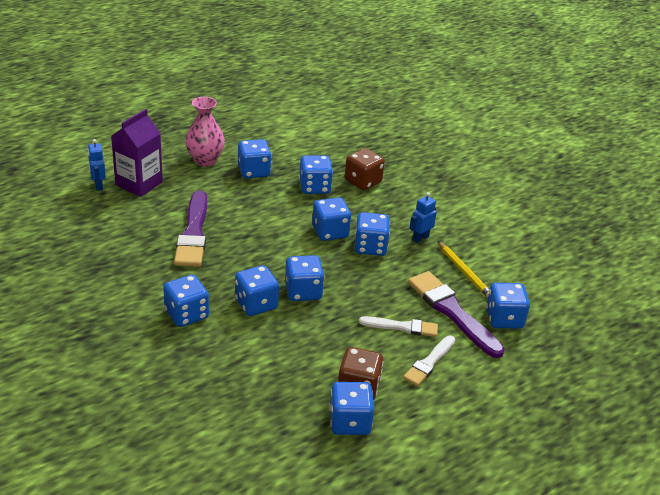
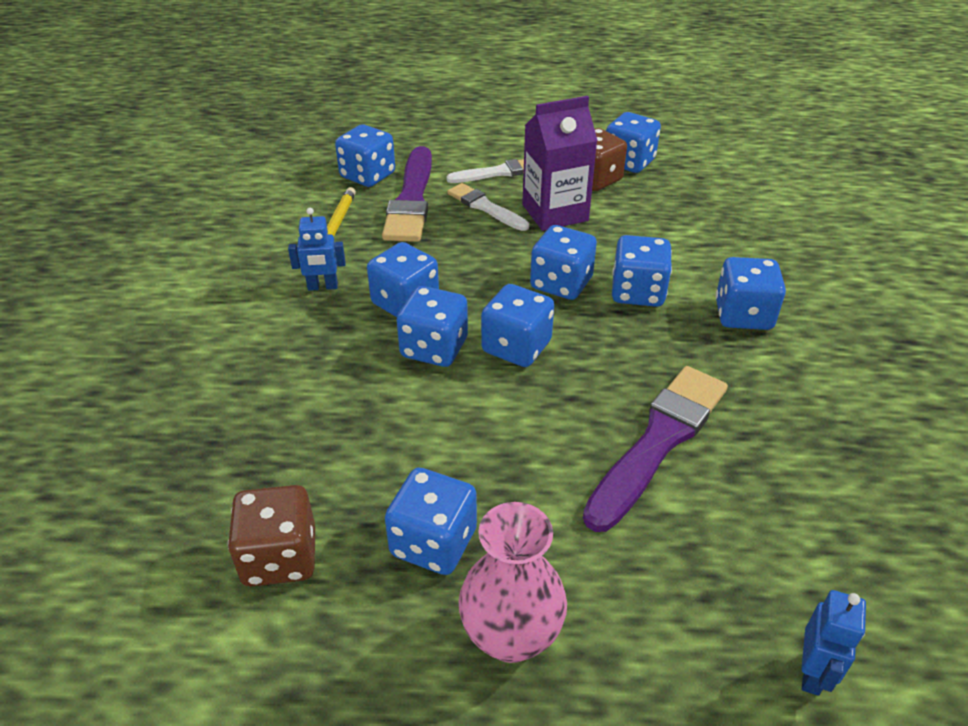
camera: 140 degrees left, 5 degrees up
(139, 183) = (709, 630): purple carton -> purple carton (555, 213)
(315, 187) = (361, 444): blue dice -> blue dice (516, 347)
(363, 181) = (267, 417): brown dice -> brown dice (280, 557)

